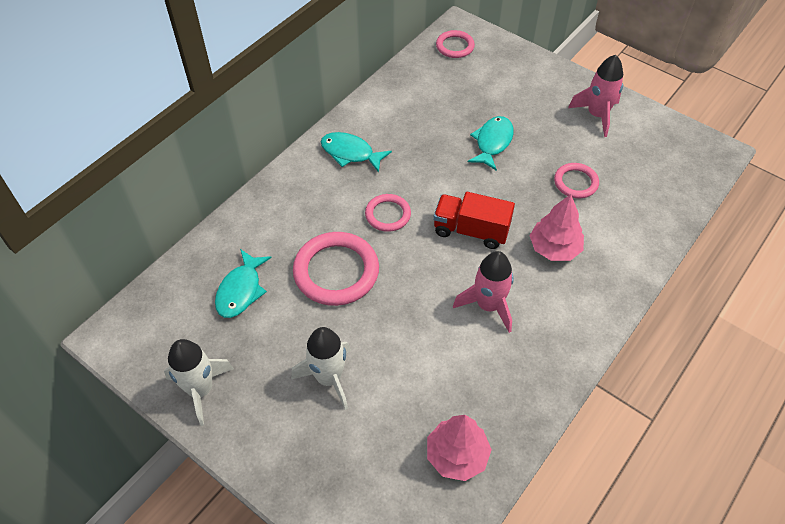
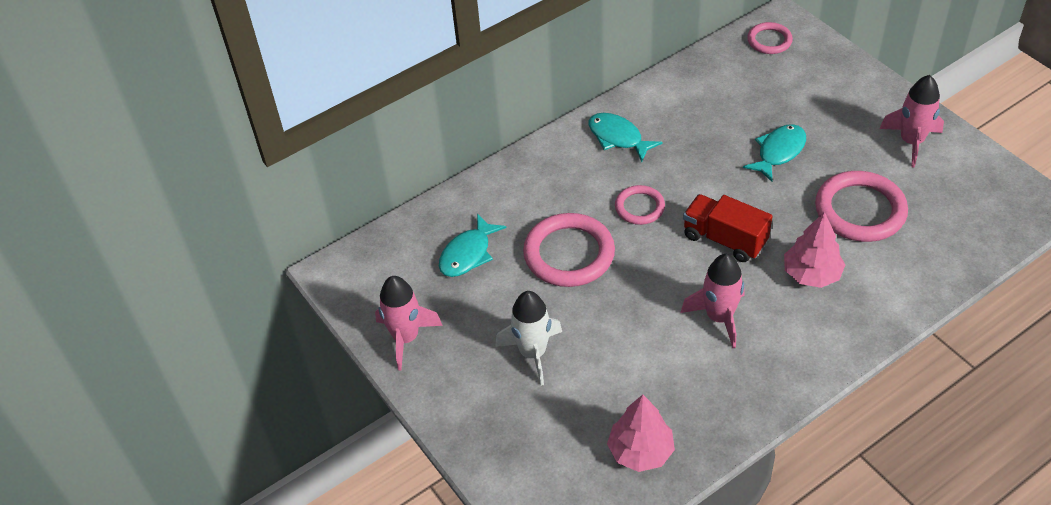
camera: 20 degrees right, 5 degrees down
(201, 389) = (406, 338): white rocket -> pink rocket
(575, 182) = (860, 210): pink ring -> pink ring, size x1.77

